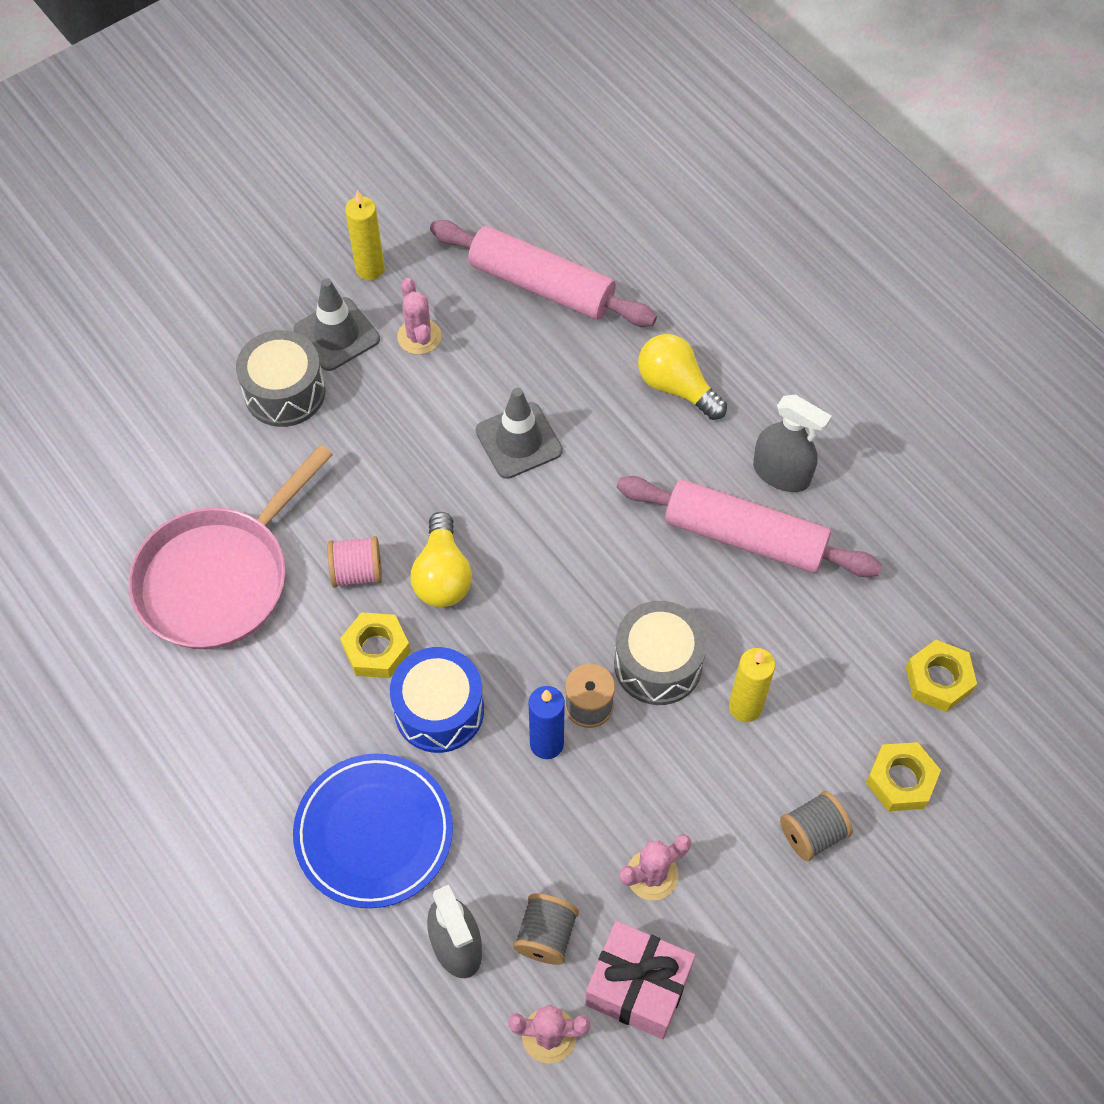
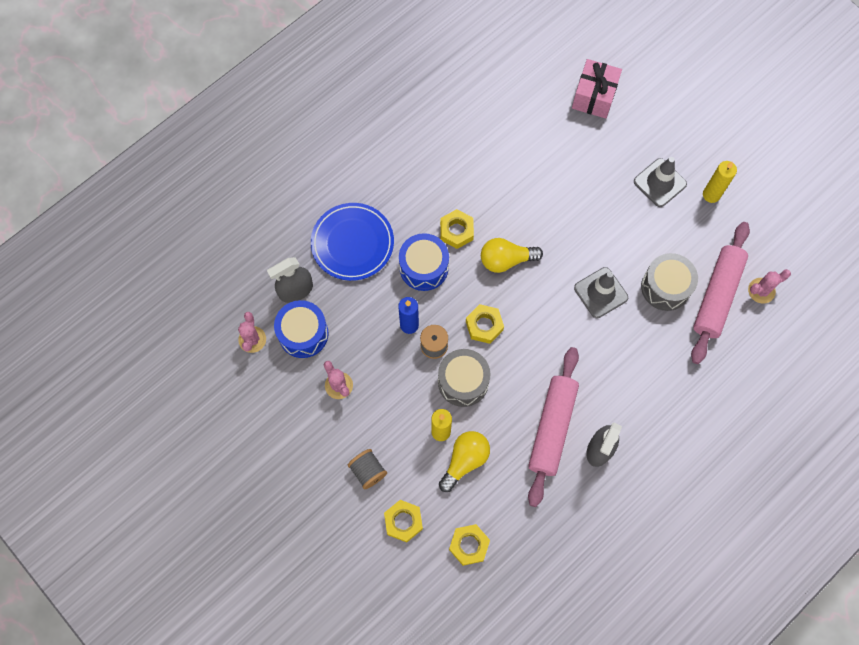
camera: 85 degrees right, 10 degrees up
(219, 578) = (491, 146): pink pan -> none
(285, 392) = (615, 161): grey drum -> grey drum (665, 287)
(357, 572) = (502, 215): pink spool -> none
(419, 337) = (666, 228): pink cactus -> pink cactus (761, 290)
(546, 935) = (303, 334): grey spool -> blue drum
(559, 621) = (484, 325): none -> yellow nut
(638, 987) = (278, 381): pink gift -> pink gift (594, 96)
(676, 387) = (653, 382): yellow light bulb -> yellow light bulb (465, 460)

